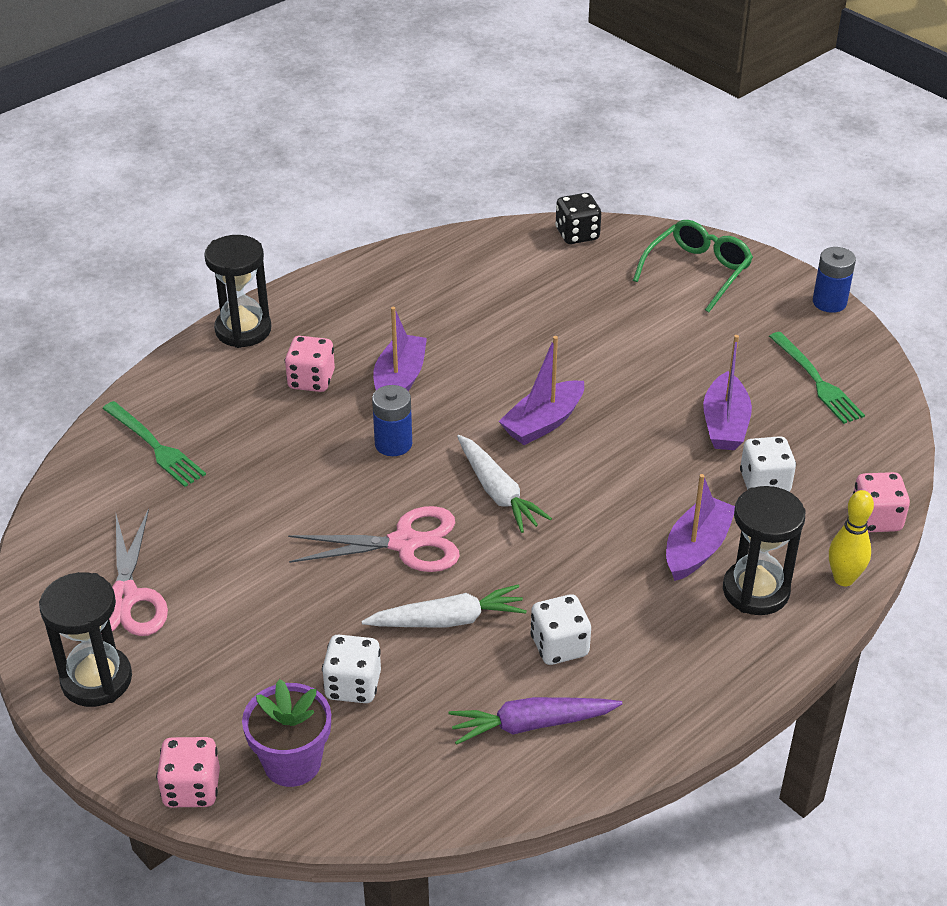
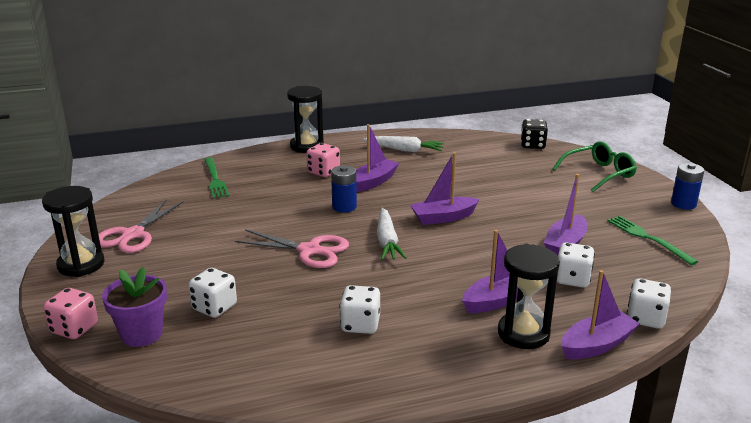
camera: 25 degrees right, 15 degrees down
(447, 620) = (301, 292): white carrot -> white carrot (405, 150)
(531, 724) = (305, 360): purple carrot -> none
(816, 381) = (648, 238): green fork -> green fork turned 150 degrees clockwise
(843, 579) = (597, 345): yellow bowling pin -> purple boat
(875, 519) = (645, 318): pink dice -> white dice

